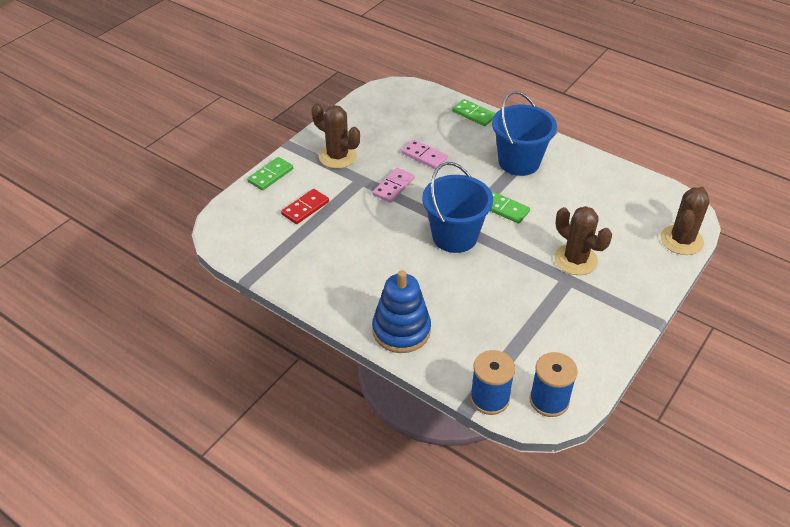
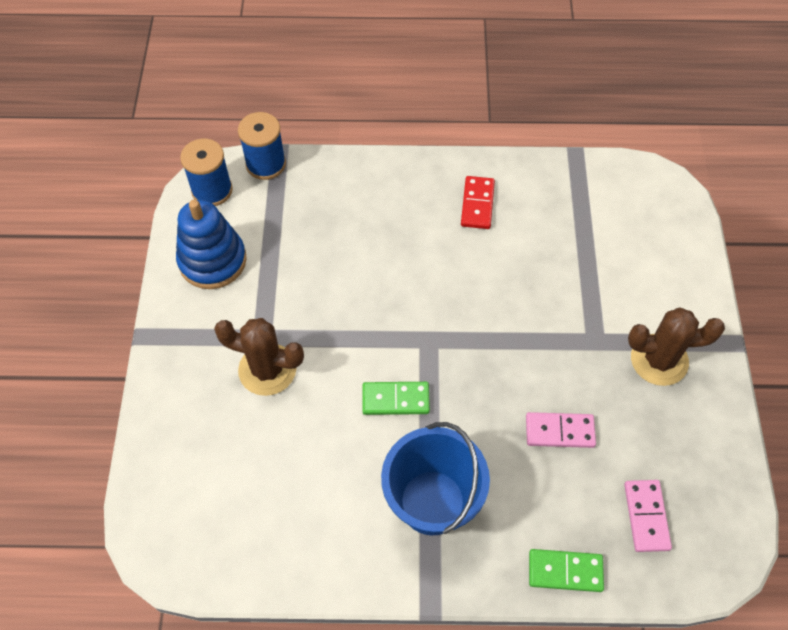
camera: 145 degrees right, 15 degrees up
(270, 175) = (698, 282): green domino -> none
(305, 208) = (612, 261): red domino -> red domino (477, 204)
(393, 187) = (550, 353): pink domino -> pink domino (646, 516)
(401, 330) = (389, 181): blue stacking toy -> blue stacking toy (212, 260)
(454, 236) = (422, 321): blue bucket -> none
(681, 240) = (150, 482): brown cactus -> none

